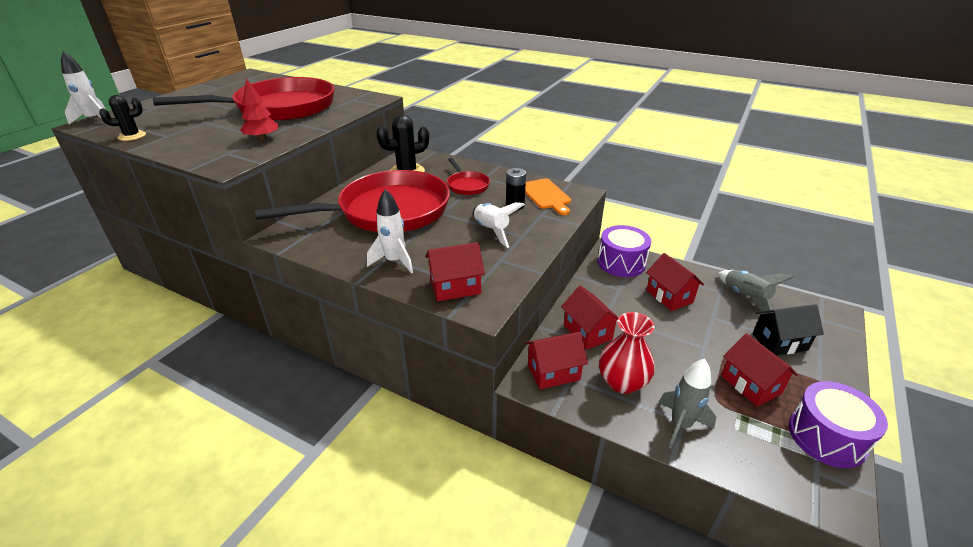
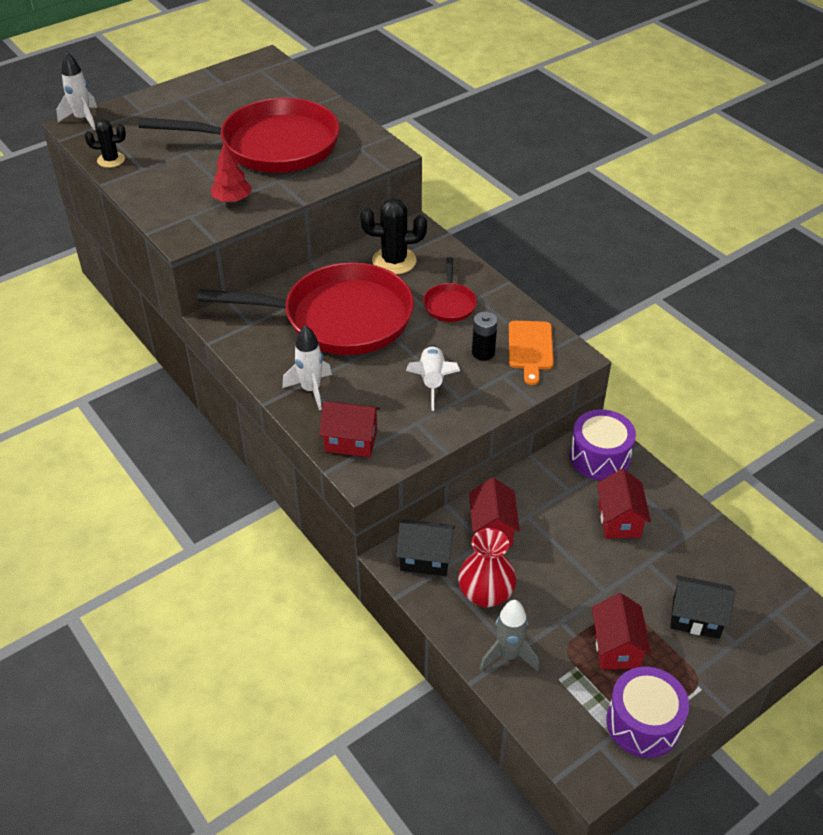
camera: 25 degrees right, 10 degrees up
(553, 372) = (425, 558): red house -> black house
(745, 297) = (710, 553): grey rocket -> none

